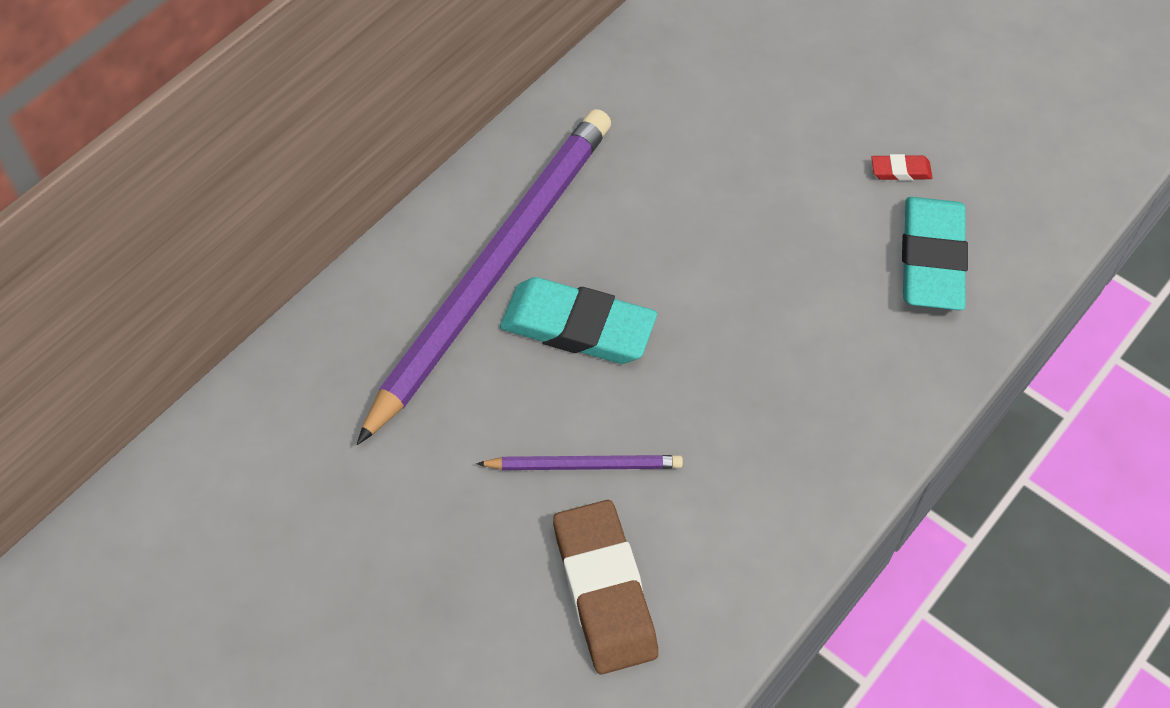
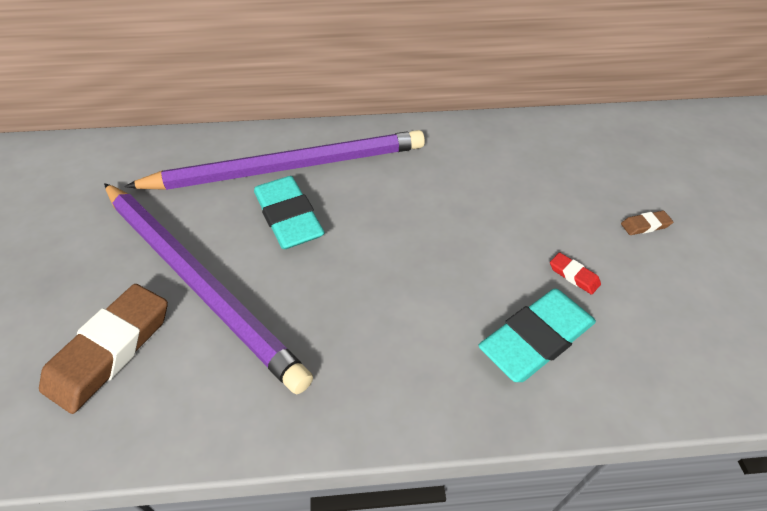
camera: 45 degrees right, 10 degrees down
(584, 465) = (197, 280): purple pencil -> purple pencil, size x2.37
(906, 64) = (645, 225): none -> brown eraser

